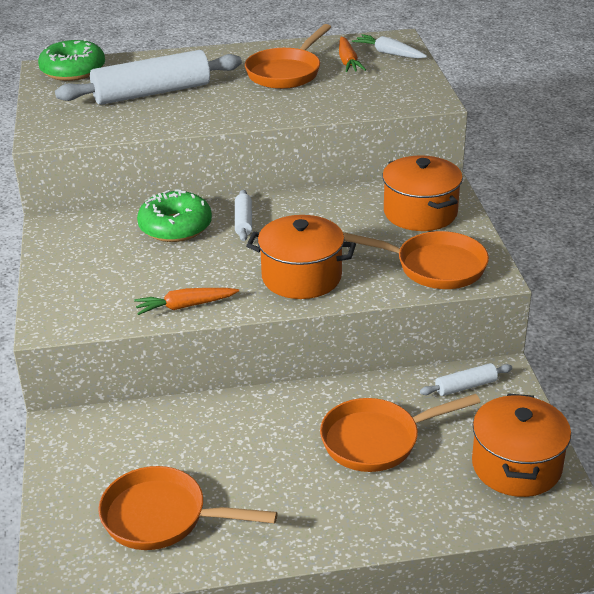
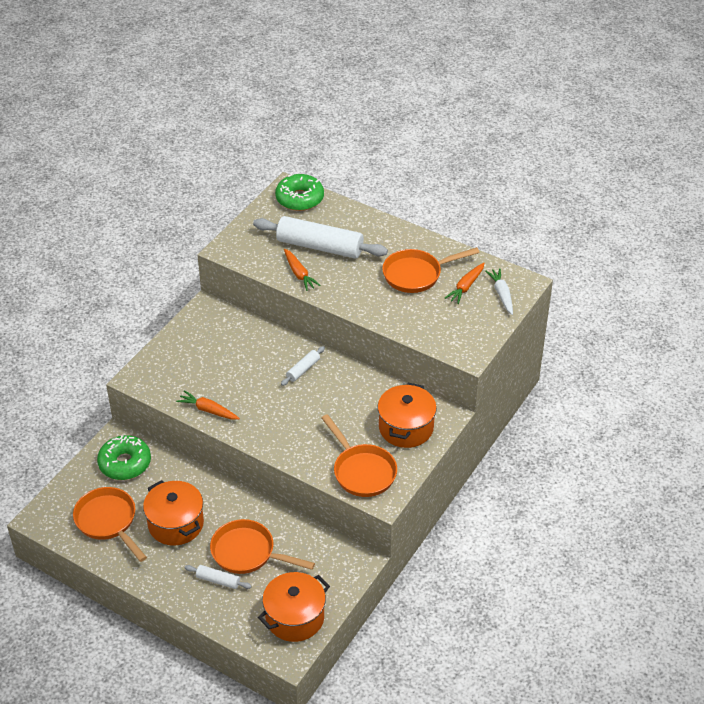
camera: 40 degrees right, 10 degrees up
(161, 119) = (299, 274): none -> orange carrot
(175, 227) = (264, 350): green donut -> green donut (125, 463)
(301, 277) = (285, 430): orange pot -> orange pot (176, 524)
(465, 386) = (331, 555): white rolling pin -> white rolling pin (218, 580)

